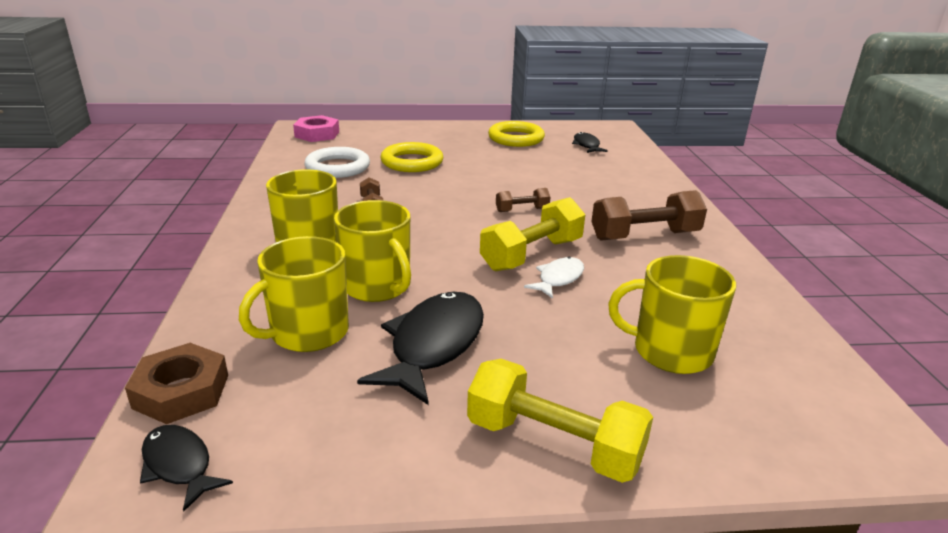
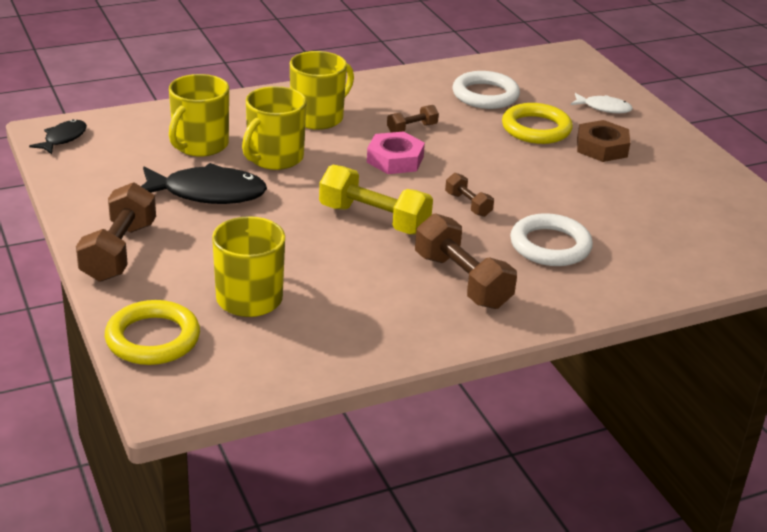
camera: 70 degrees right, 5 degrees up
(181, 391) = (121, 121): brown nut -> brown nut (602, 147)
(308, 332) = (199, 145): yellow mug -> yellow mug turned 90 degrees counterclockwise
(317, 134) = (561, 66): pink nut -> pink nut (395, 159)
(516, 138) = (678, 179): yellow ring -> yellow ring (153, 338)
(553, 444) = (119, 251): yellow dumbbell -> brown dumbbell
(558, 279) = (337, 237): white fish -> white fish (604, 108)
(586, 145) = (708, 230): black fish -> none
(596, 194) = (550, 246): none -> white ring

